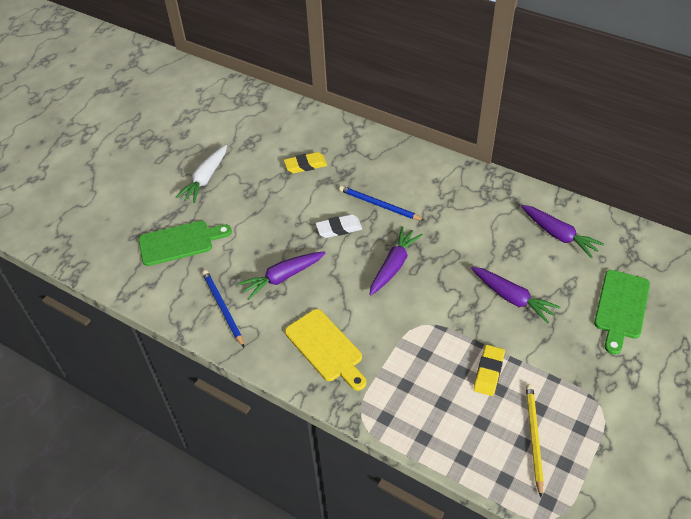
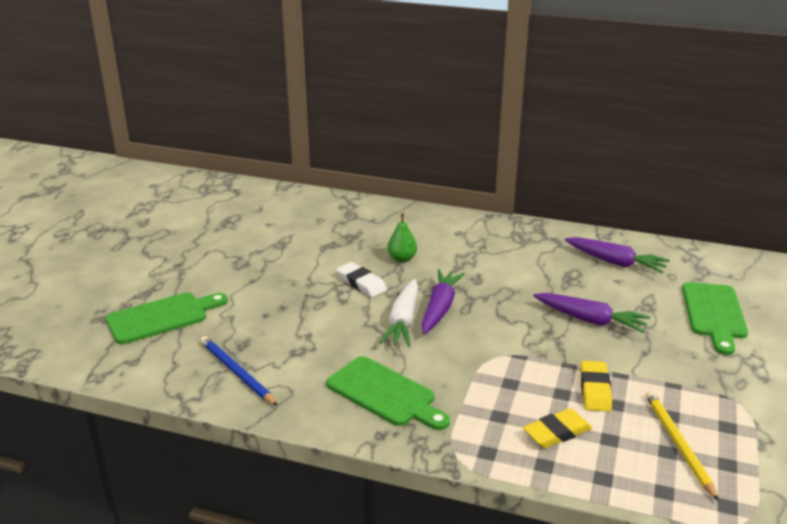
camera: 15 degrees left, 20 degrees down
(205, 179) = (181, 257): white carrot -> white carrot (403, 321)
(282, 277) = (306, 334): purple carrot -> none
(305, 165) = (302, 234): yellow eraser -> yellow eraser (557, 432)
(326, 348) = (385, 394): yellow cutting board -> green cutting board
(339, 228) = (361, 283): white eraser -> white eraser turned 75 degrees clockwise
(379, 205) = (402, 259): blue pencil -> green pear

